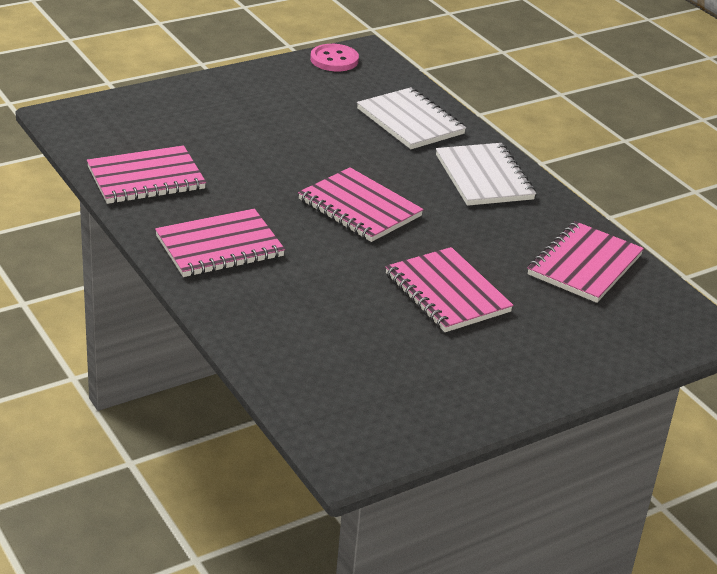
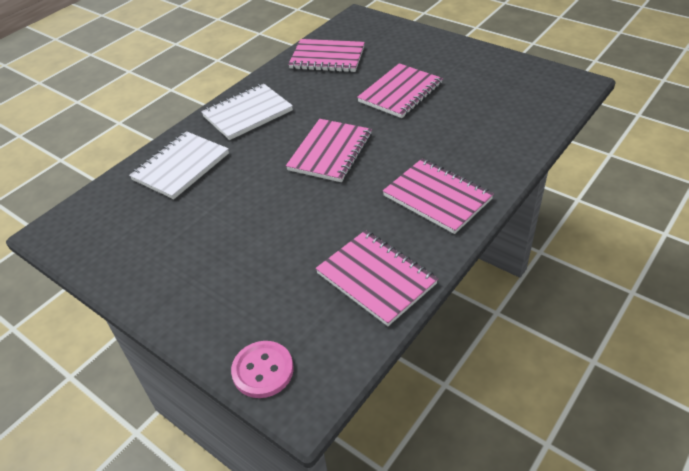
camera: 105 degrees left, 10 degrees up
(334, 60) = (78, 244): pink button -> pink button (263, 370)

